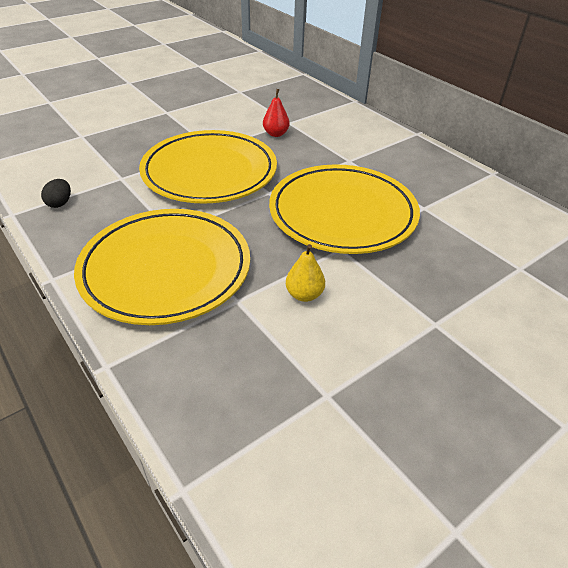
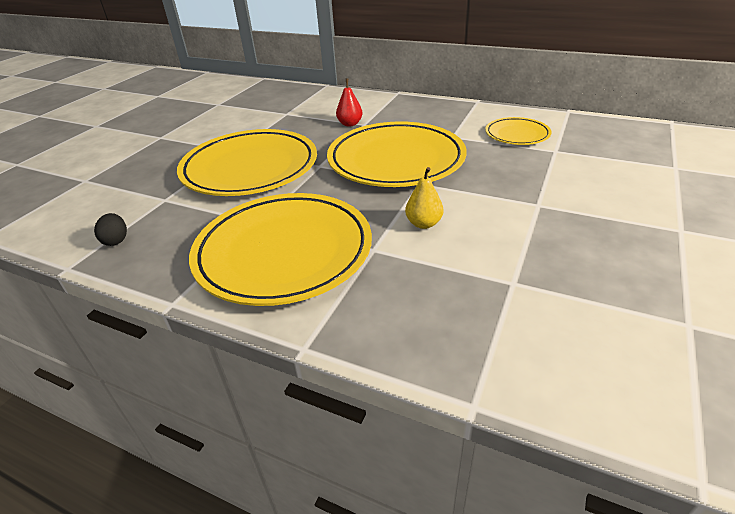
camera: 25 degrees left, 5 degrees down
(276, 134) = (283, 124): red pear -> red pear (350, 124)
(496, 231) = (517, 134): none -> yellow plate

